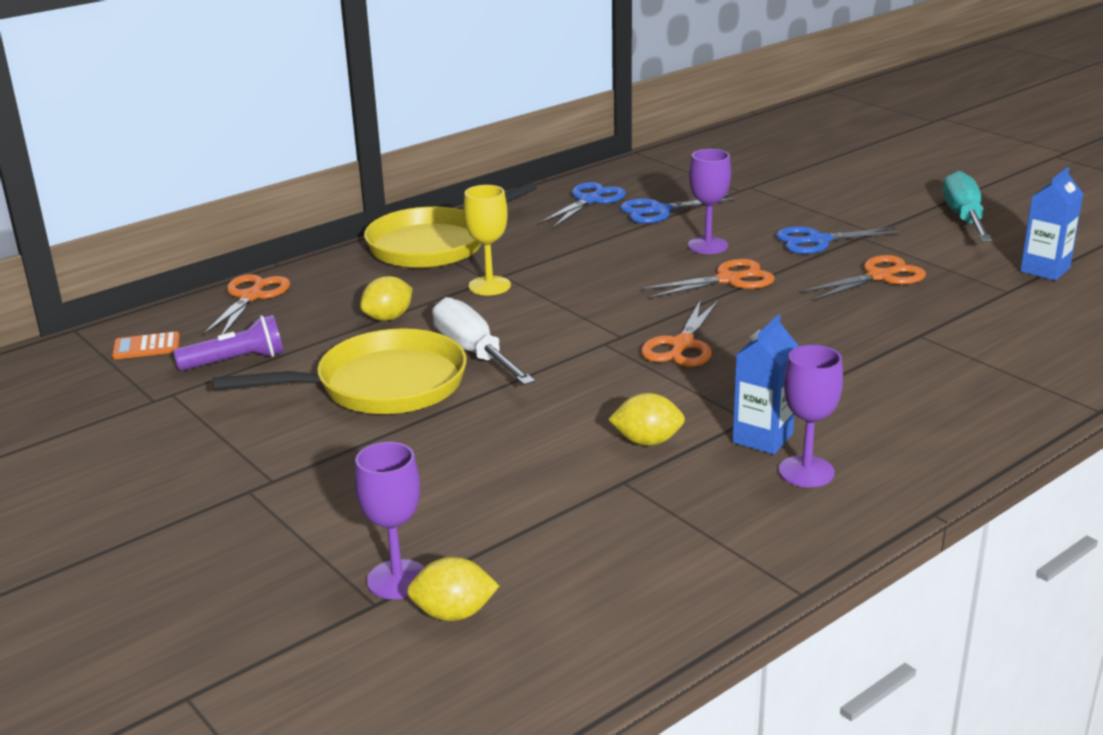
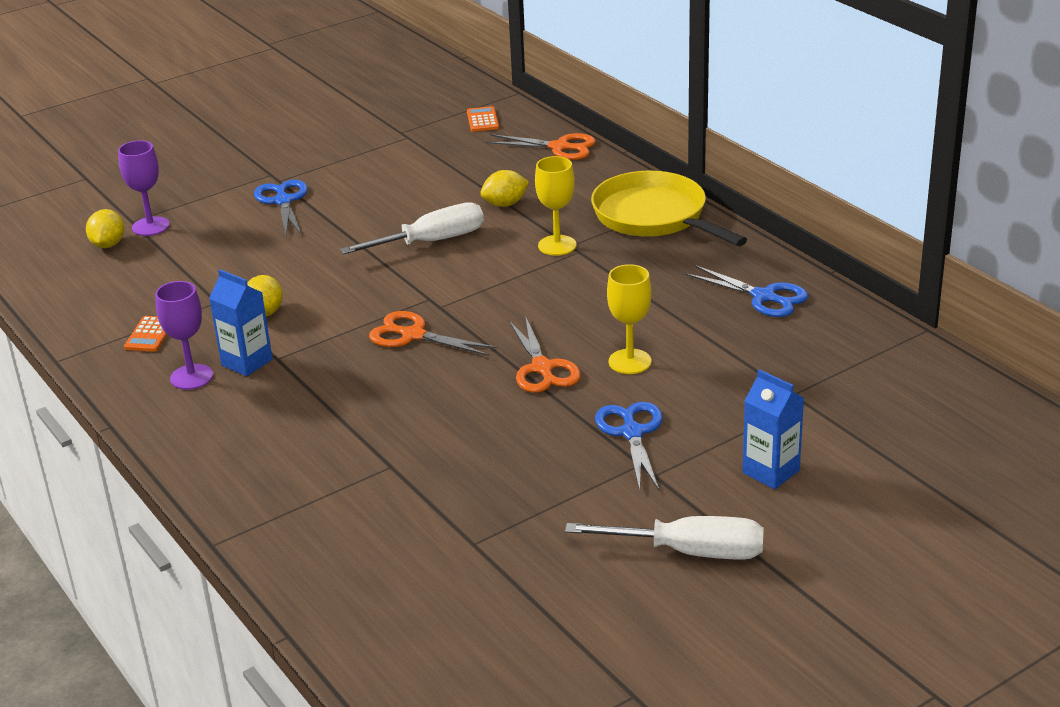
camera: 95 degrees right, 5 degrees up
(236, 361) = (449, 153): purple flashlight -> none
(382, 385) = (391, 208): yellow pan -> none
(388, 318) = (505, 204): yellow lemon -> yellow lemon turned 75 degrees counterclockwise
(659, 211) = (730, 338): blue scissors -> blue scissors (283, 201)
(707, 245) = (630, 361): purple goblet -> yellow goblet
(716, 521) = (150, 335): none -> orange calculator
(879, 277) = (529, 461): orange scissors -> none
(964, 218) = (689, 552): turquoise screwdriver -> white screwdriver
(1045, 270) = (522, 583): blue carton -> blue carton (771, 472)

